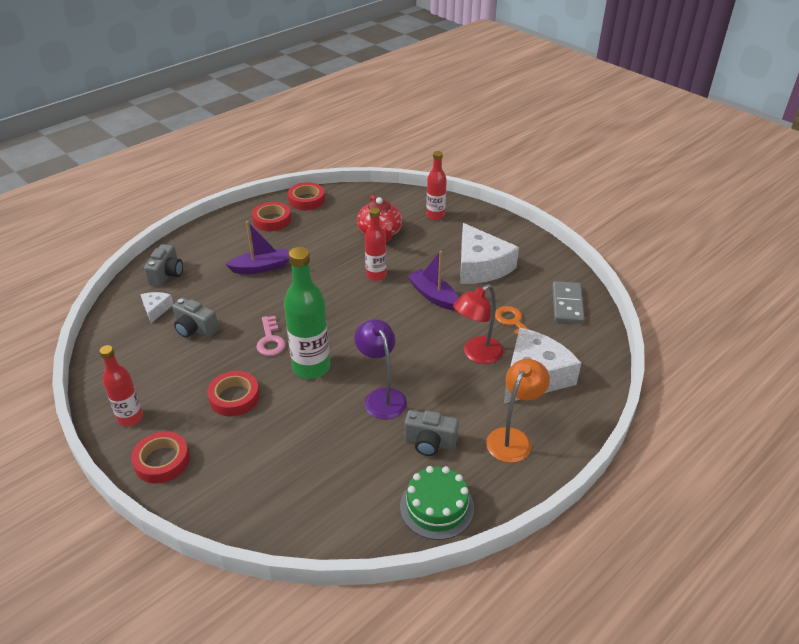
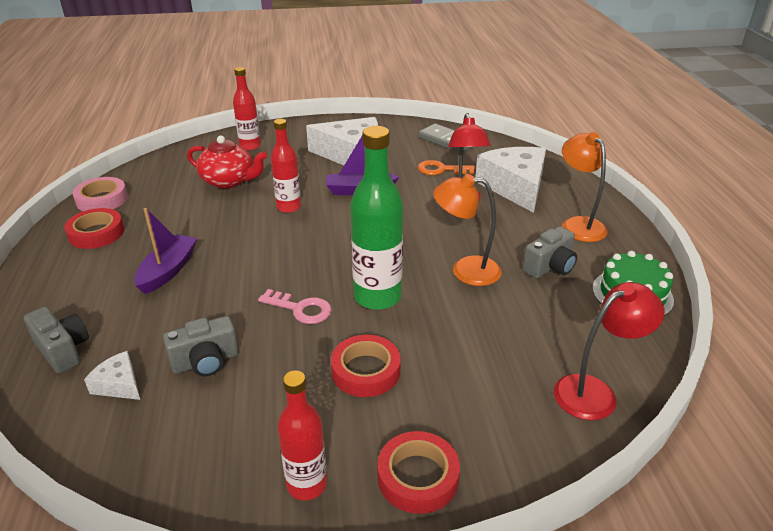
camera: 55 degrees left, 5 degrees down
(295, 521) = (595, 392): none -> red lamp
(306, 200) = (102, 199): red tape -> pink tape
(381, 397) = (465, 270): purple lamp -> orange lamp

